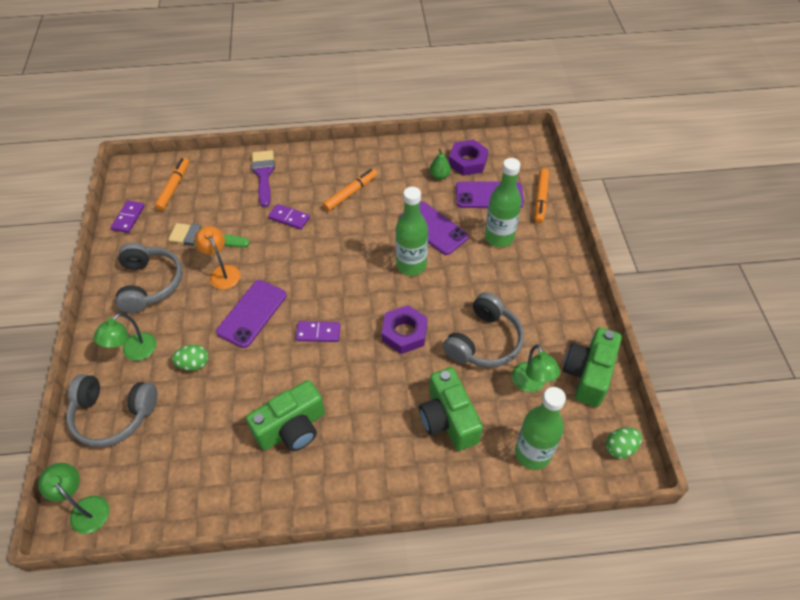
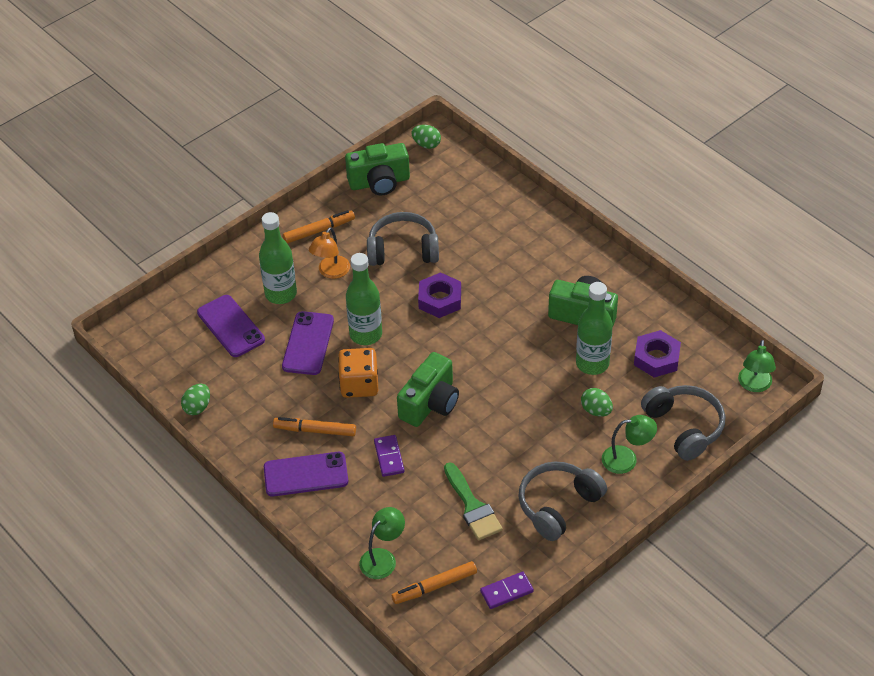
camera: 125 degrees left, 5 degrees down
(222, 272) = (495, 461): orange lamp -> orange lamp (331, 272)
(252, 313) = (515, 408): purple phone -> purple phone (306, 474)
(263, 174) = (350, 520): purple brush -> none
(318, 333) = (491, 352): purple domino -> none
(366, 236) = (359, 385): none -> orange dice
(428, 148) = (197, 407): none -> green egg
(439, 176) = (233, 376): green pear -> none
(448, 419) = (490, 236): green camera -> green camera (430, 403)
(468, 161) = (194, 366): purple nut -> purple nut (656, 358)
(531, 384) = (417, 207): green lamp -> green lamp (383, 558)
(532, 453) = (473, 182): green bottle -> green bottle (592, 363)
(540, 199) = (206, 289): orange marker -> orange marker (319, 231)

